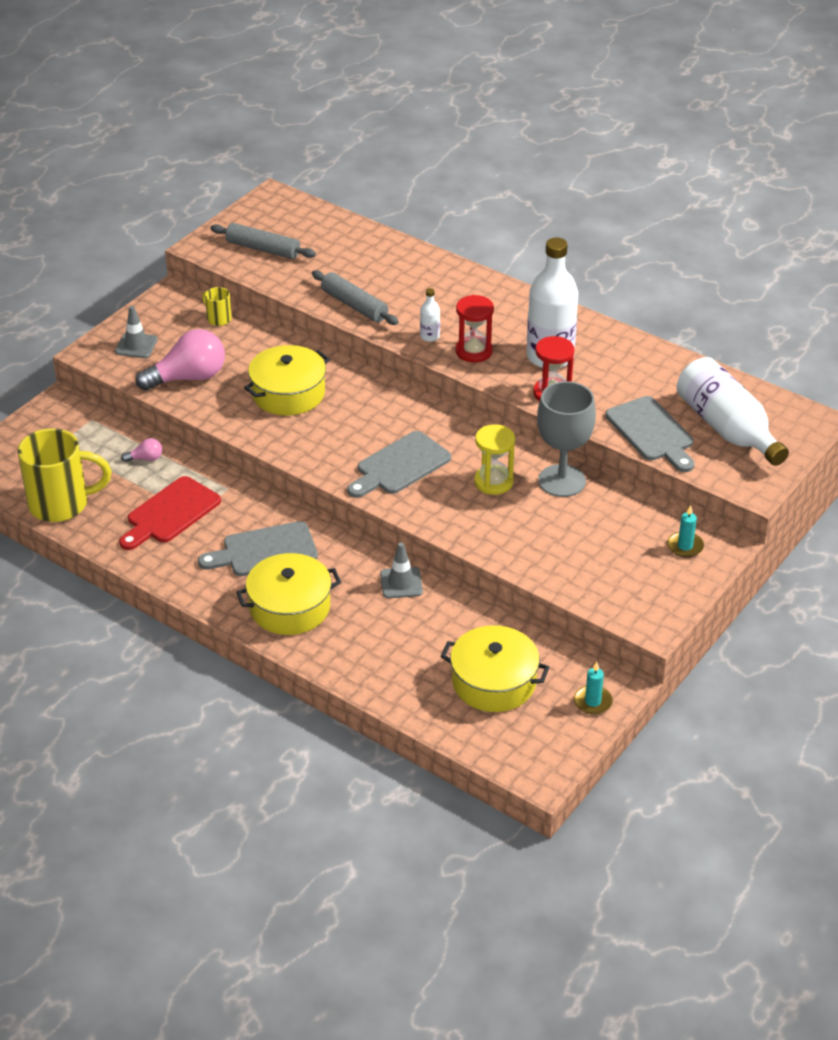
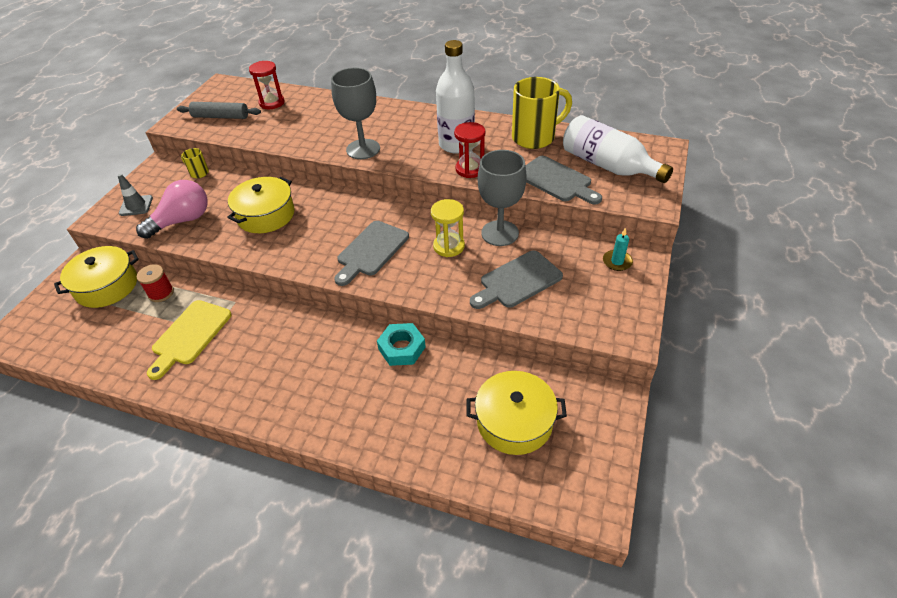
camera: 15 degrees left, 5 degrees up
(61, 504) = (91, 351): yellow mug -> yellow mug (535, 137)
(145, 458) = (161, 293): pink light bulb -> red spool
(170, 513) = (190, 335): red cutting board -> yellow cutting board
(264, 551) = (278, 349): grey cutting board -> grey cutting board (517, 281)
(290, 607) = (314, 397): yellow pot -> yellow pot (107, 286)
(354, 305) = (299, 140): grey rolling pin -> none
(401, 583) = (402, 348): grey traffic cone -> turquoise nut
(430, 336) = (363, 149): white bottle -> grey goblet
(474, 351) = (399, 152): red hourglass -> red hourglass (272, 103)
(592, 702) = (604, 417): turquoise candle -> none

